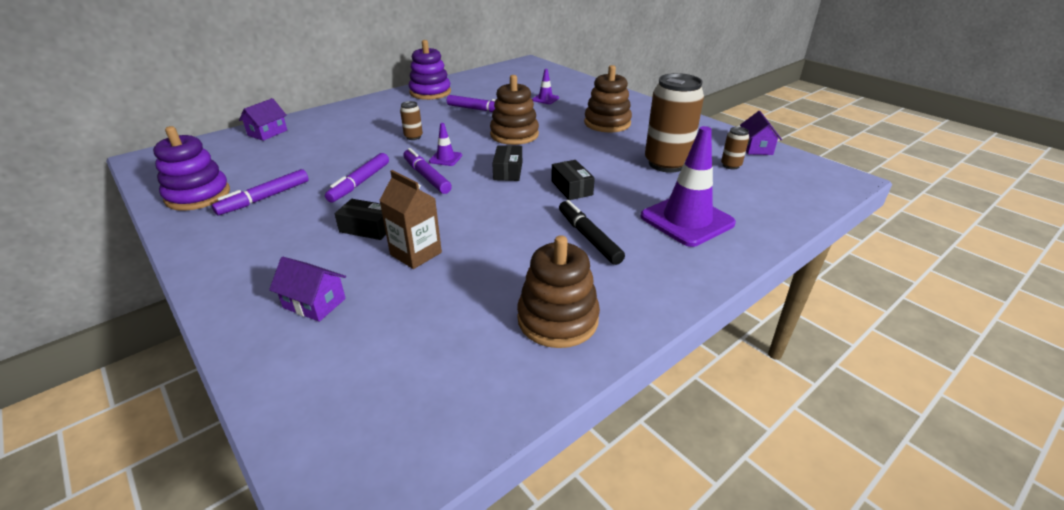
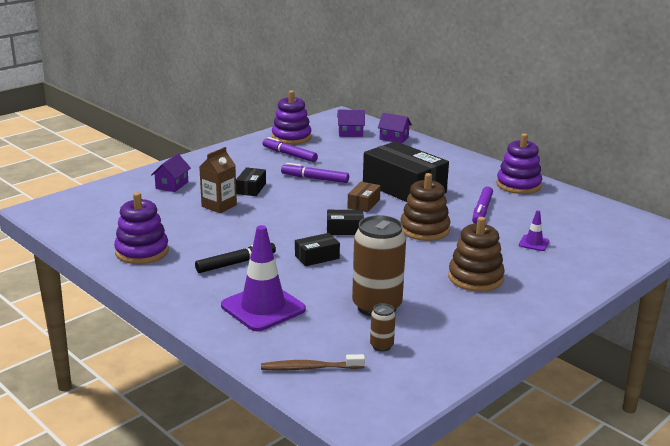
camera: 85 degrees right, 10 degrees down
(413, 137) = (404, 188): brown can -> black box
(426, 177) = (328, 199): purple marker -> none
(445, 158) = (363, 204): purple traffic cone -> brown box
(557, 319) = (142, 252): brown stacking toy -> purple stacking toy
(756, 148) = (436, 371): purple house -> purple house (350, 133)
(783, 197) = (309, 368): none -> brown toothbrush

